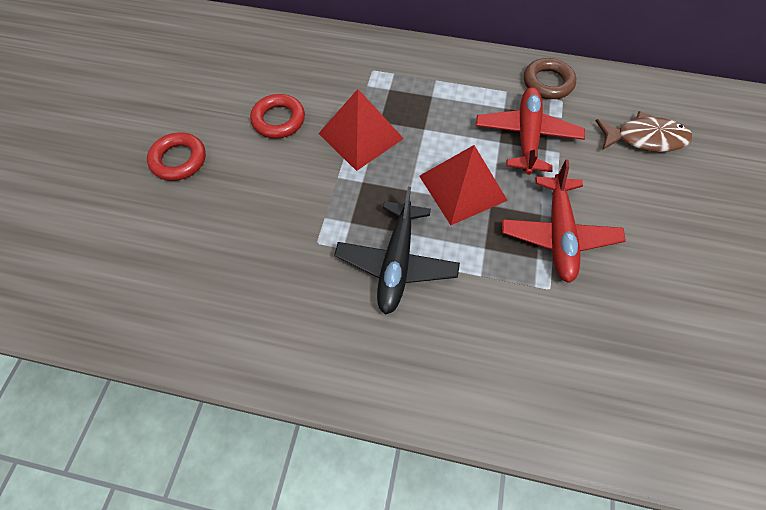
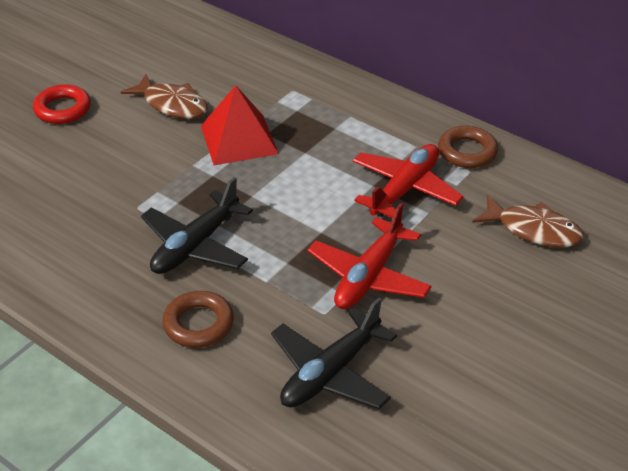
camera: 25 degrees right, 20 degrees down
(278, 120) = (172, 105): red ring -> brown fish
(455, 348) = (198, 324): none -> brown ring
(462, 187) = (304, 210): red pyramid -> none
(596, 349) = (330, 372): none -> black plane

